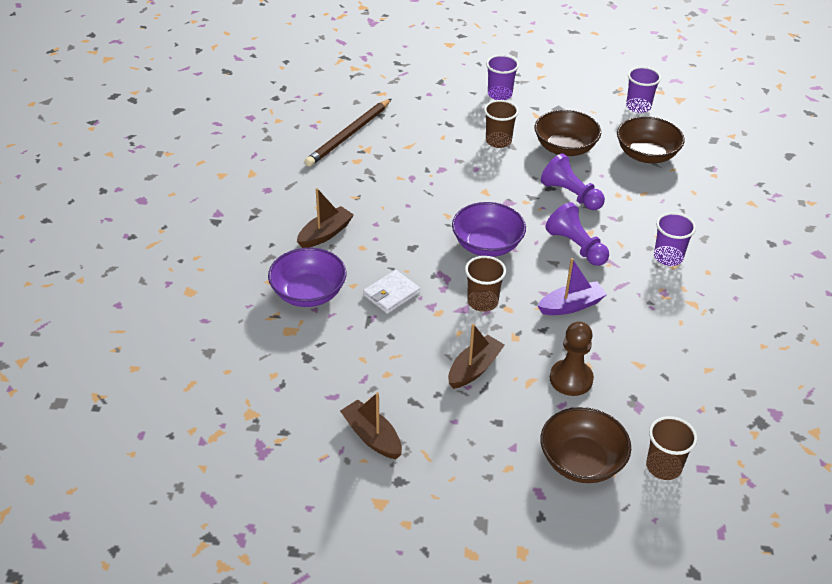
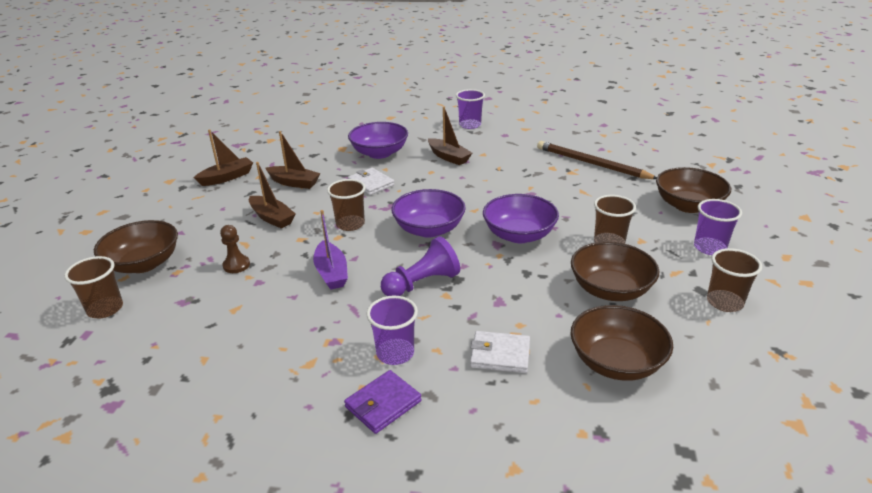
camera: 95 degrees right, 10 degrees down
(388, 363) = (294, 183): none -> brown boat
(433, 93) = (688, 205): none -> brown bowl
(491, 189) = (519, 235): none -> purple bowl
(570, 101) = (724, 302): none -> brown cup
(571, 195) = (514, 287): purple pawn -> none
(571, 379) = (236, 265): brown pawn -> brown pawn, size x0.64
(638, 107) = (745, 369): purple cup -> purple cup (470, 125)
(654, 205) = (500, 354): none -> white wallet
(720, 260) = (383, 404): none -> purple wallet

